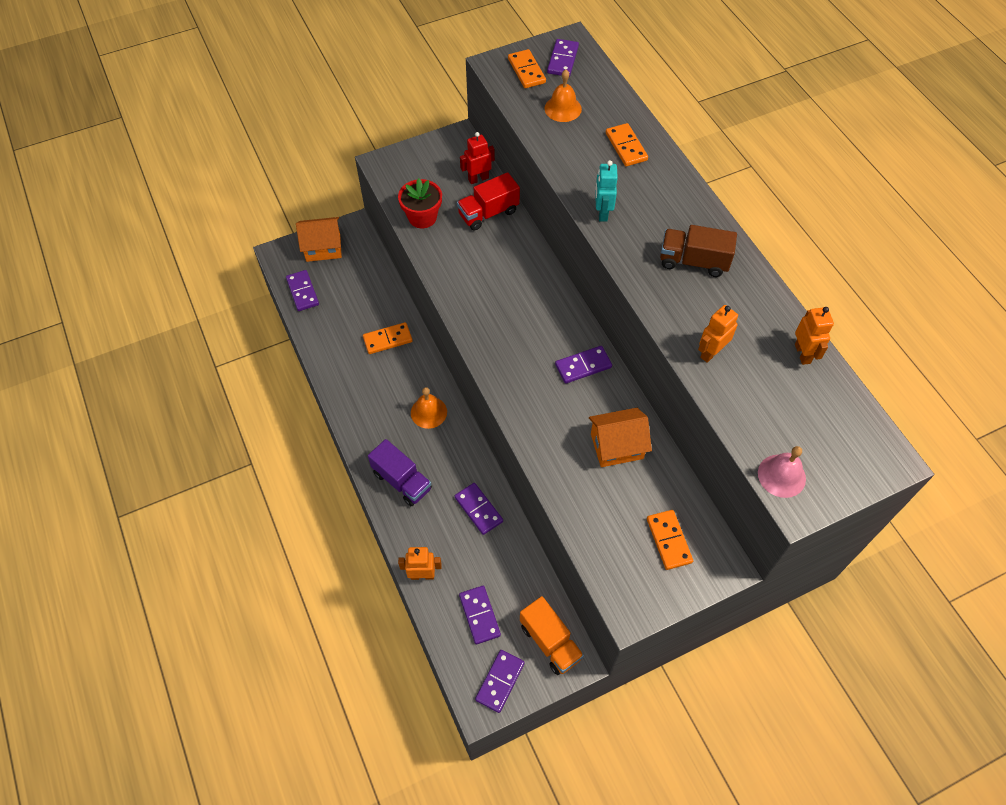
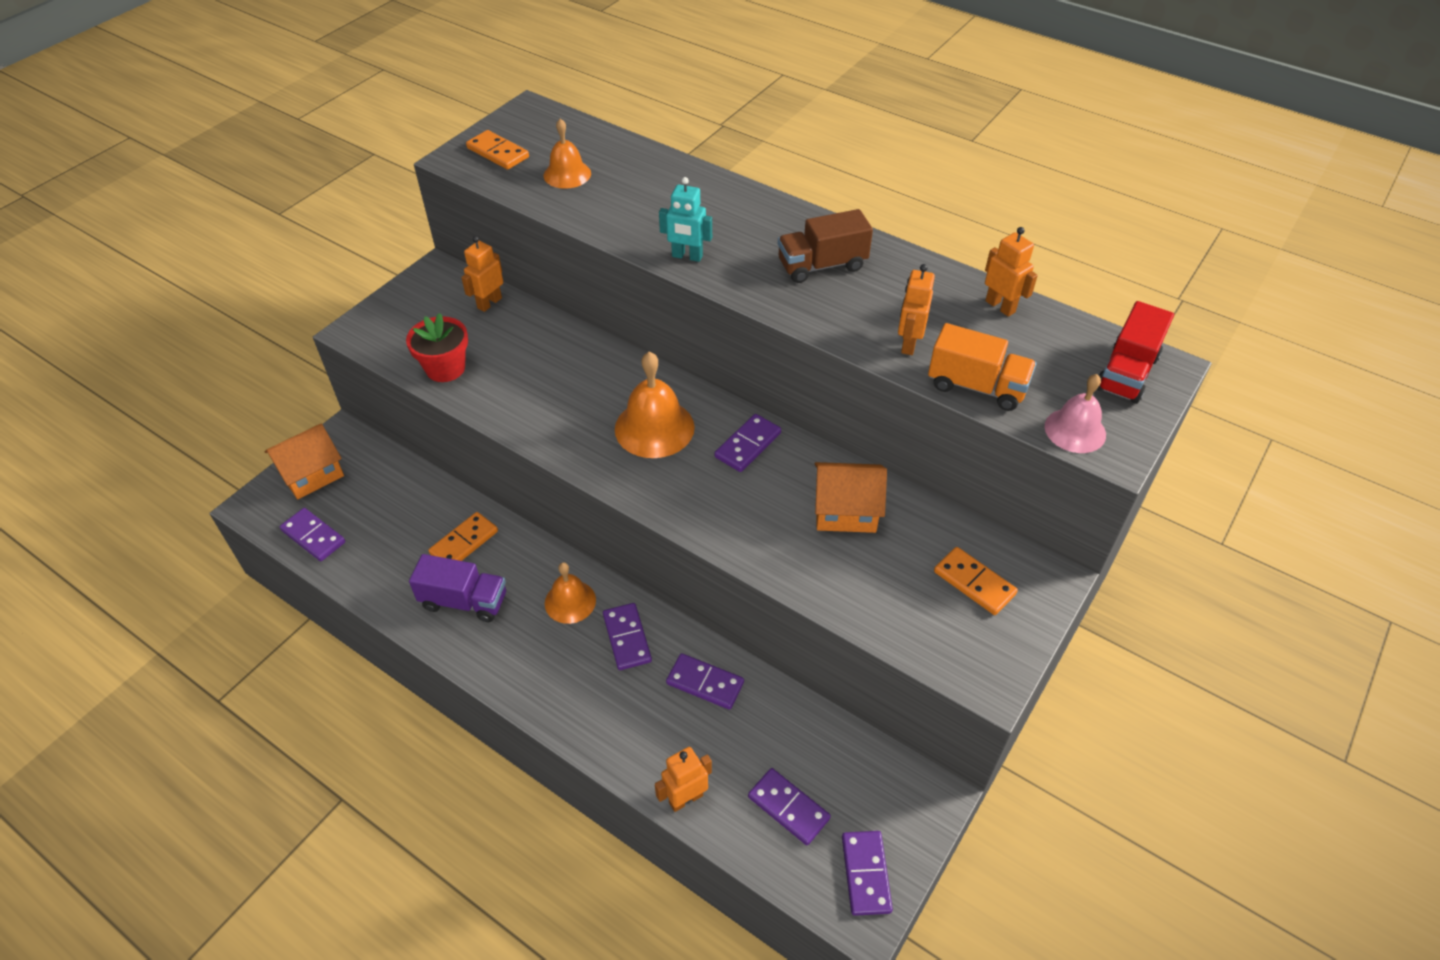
camera: 30 degrees left, 10 degrees down
(402, 481) = (587, 698): purple truck -> purple truck (464, 601)
(478, 178) = (489, 303): red robot -> orange robot
(488, 213) = (526, 333): red truck -> red truck (1126, 373)
(529, 324) = (654, 428): none -> orange bell
(550, 642) = (892, 791): orange truck -> orange truck (976, 386)
(563, 60) = (533, 129): purple domino -> purple domino (627, 638)
(602, 212) = (687, 256): turquoise robot -> turquoise robot turned 45 degrees counterclockwise
(617, 446) = (845, 511): orange house -> orange house turned 45 degrees clockwise
(626, 147) = (666, 186): orange domino -> none

